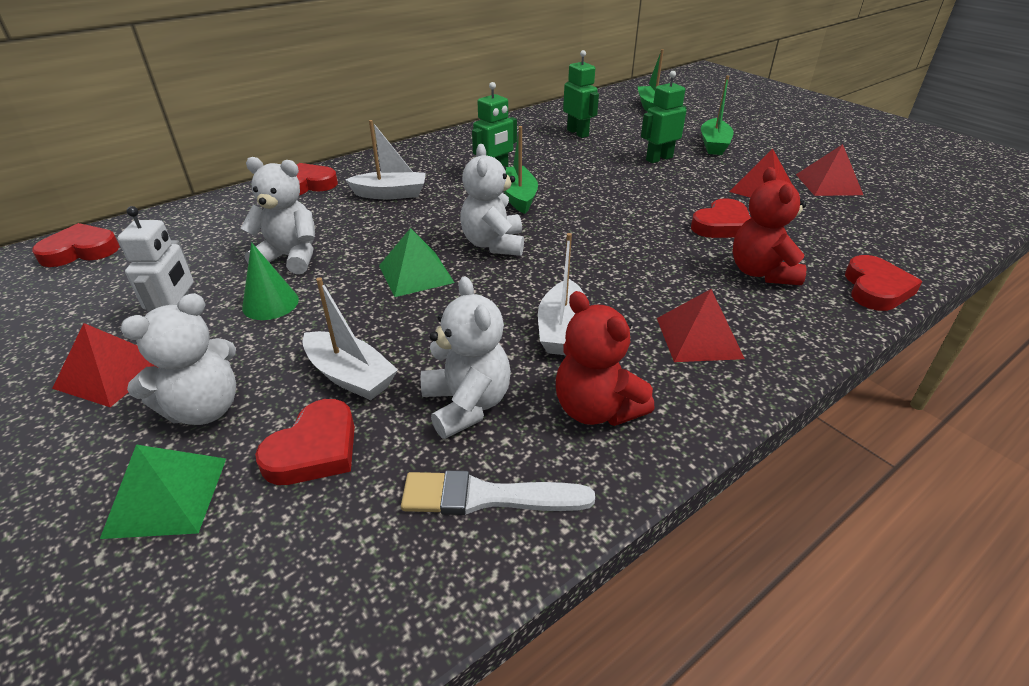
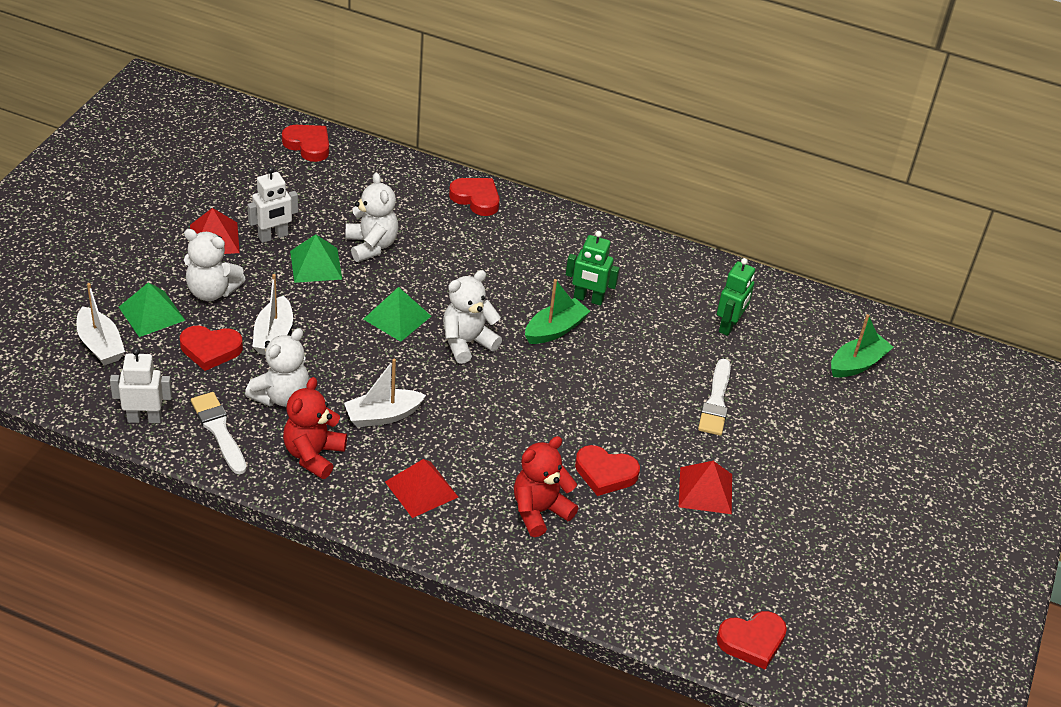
camera: 55 degrees right, 5 degrees up
(270, 303) = (316, 265): green cone -> green pyramid
(390, 595) = (144, 418): none -> white robot
(391, 194) = (499, 252): white boat -> white boat (100, 345)
(659, 158) = (716, 401): green robot -> white brush
(714, 145) = (790, 437): green boat -> none
(828, 184) = (760, 541): red pyramid -> none
(875, 288) = (564, 587): red heart -> red heart (752, 641)

